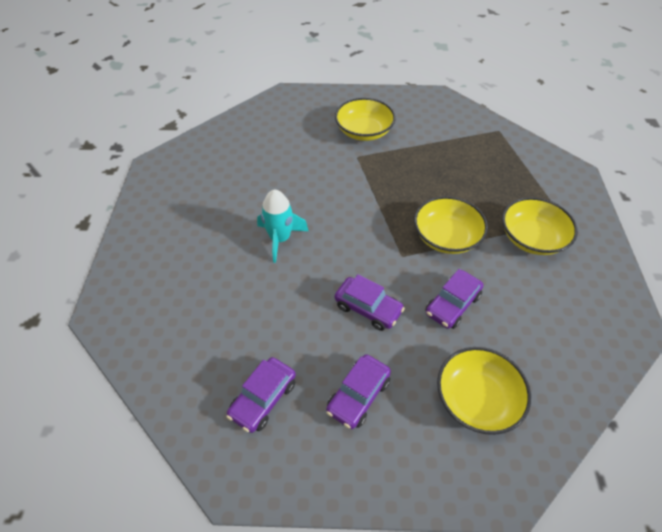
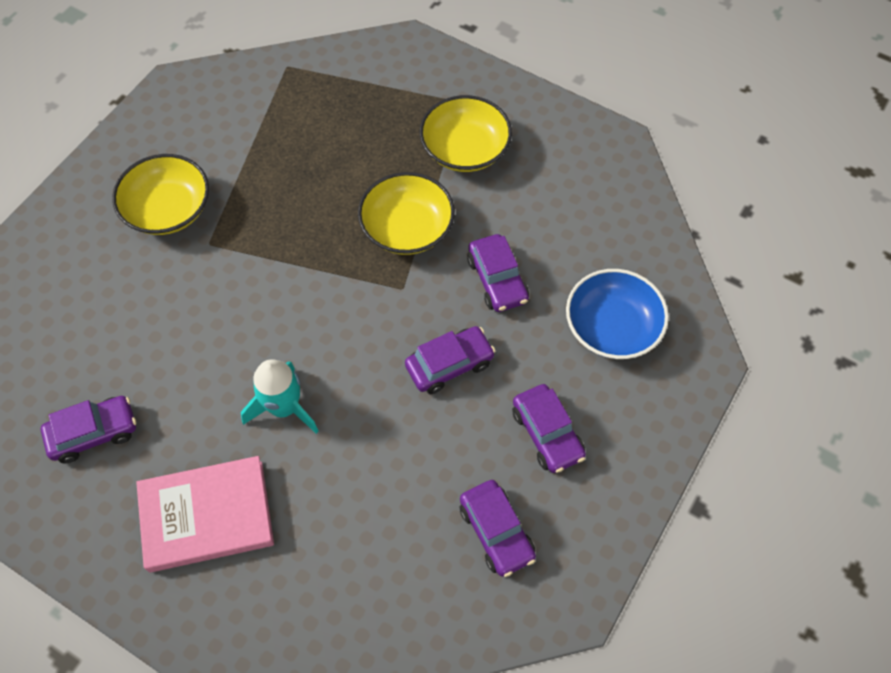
camera: 60 degrees left, 10 degrees up
(192, 238) = (207, 516): none -> pink book
(214, 170) = (94, 433): none -> purple car
(477, 399) = (612, 327): yellow bowl -> blue bowl

